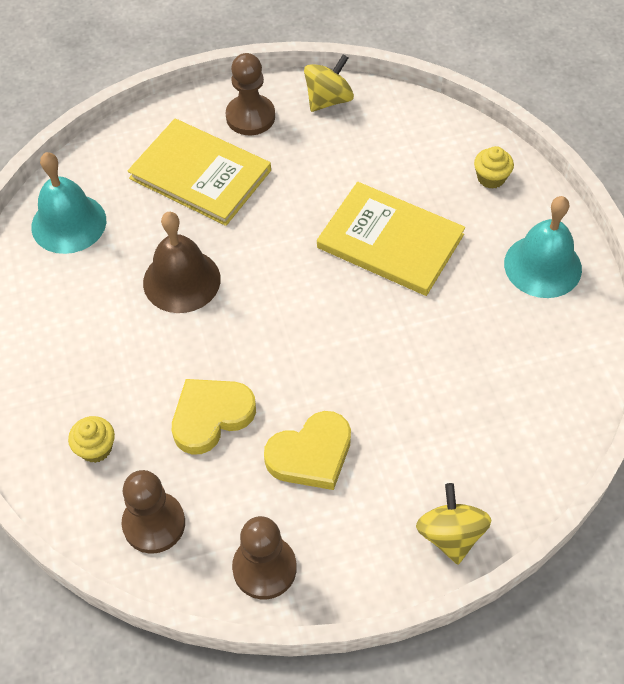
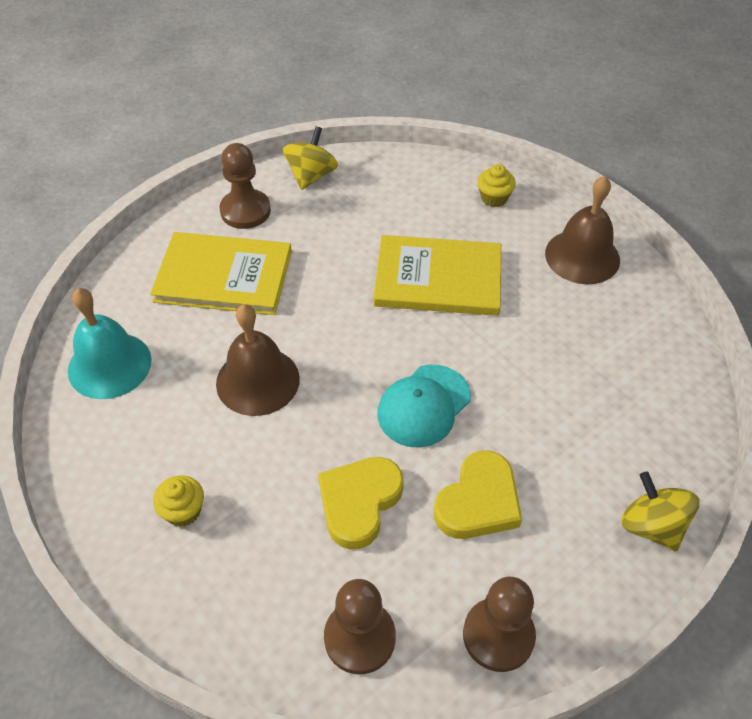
camera: 25 degrees left, 5 degrees down
(96, 448) = (255, 583): yellow cupcake -> yellow cupcake (183, 511)
(311, 354) = (424, 406): none -> turquoise cap
(542, 266) = (582, 256): turquoise bell -> brown bell

